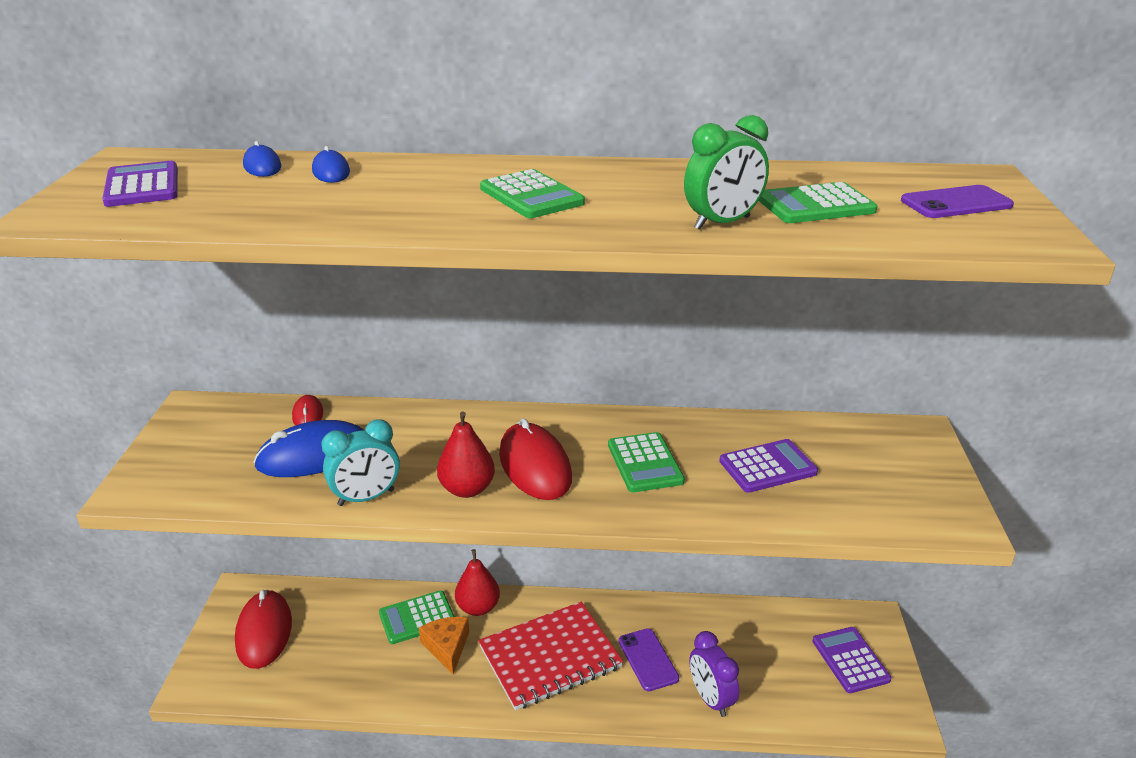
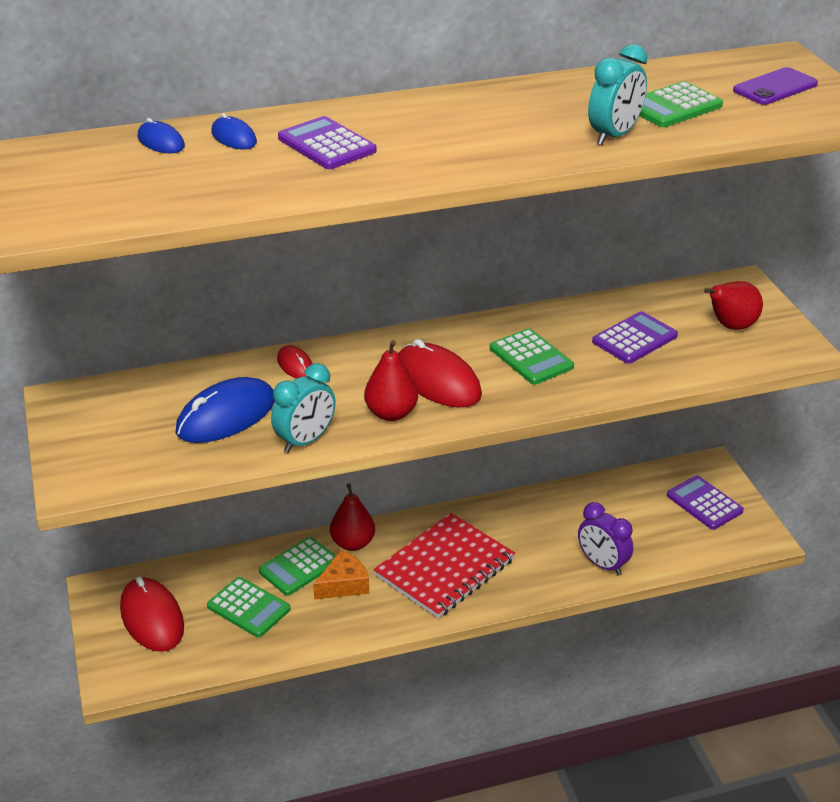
camera: 20 degrees left, 5 degrees up
(142, 186) = (71, 182): purple calculator -> purple calculator (327, 145)
(308, 415) = (188, 381): red mouse -> red mouse (295, 365)
(447, 647) = (344, 584): orange cheese -> orange cheese turned 90 degrees clockwise
(531, 196) = (439, 134): green calculator -> green calculator (248, 608)
(648, 659) = (533, 547): purple phone -> none
(722, 223) = (614, 136): green clock -> turquoise clock
(884, 476) = (730, 326): none -> red pear

